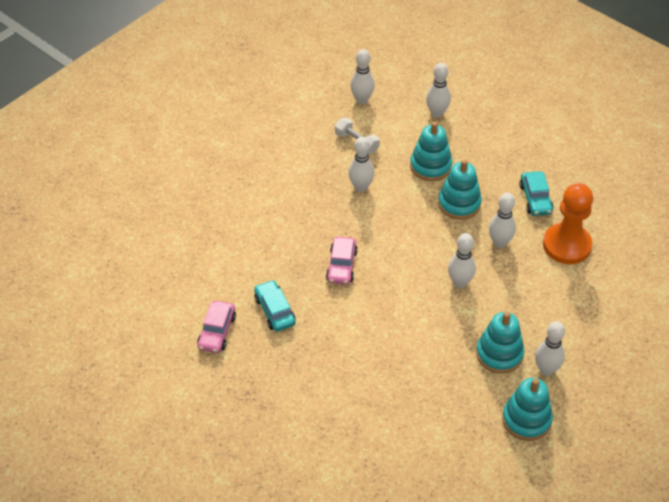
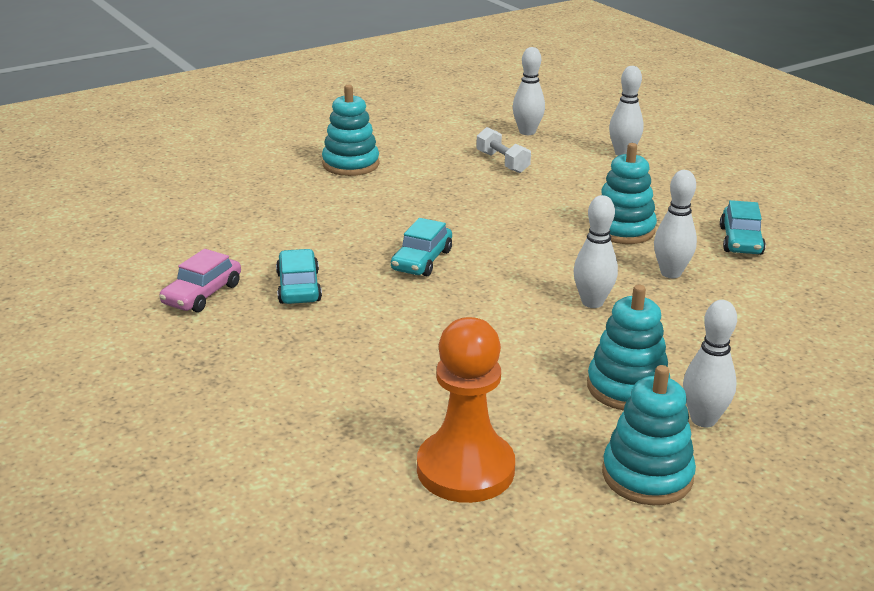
camera: 15 degrees right, 20 degrees down
(341, 266) = (422, 260): pink car -> turquoise car
(361, 187) = (488, 197): white bowling pin -> none
(430, 166) = (595, 193): turquoise stacking toy -> turquoise stacking toy (351, 164)
(566, 245) = (778, 290): orange pawn -> orange pawn (465, 469)

